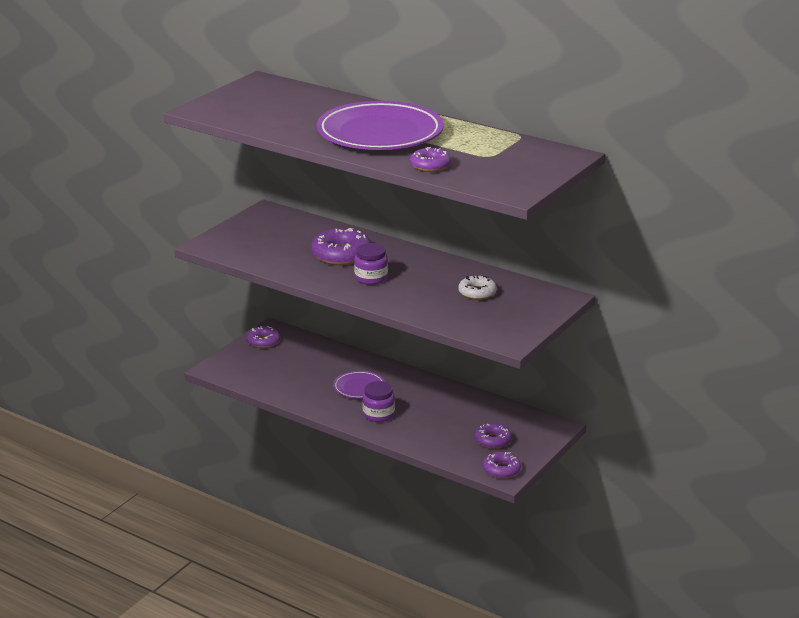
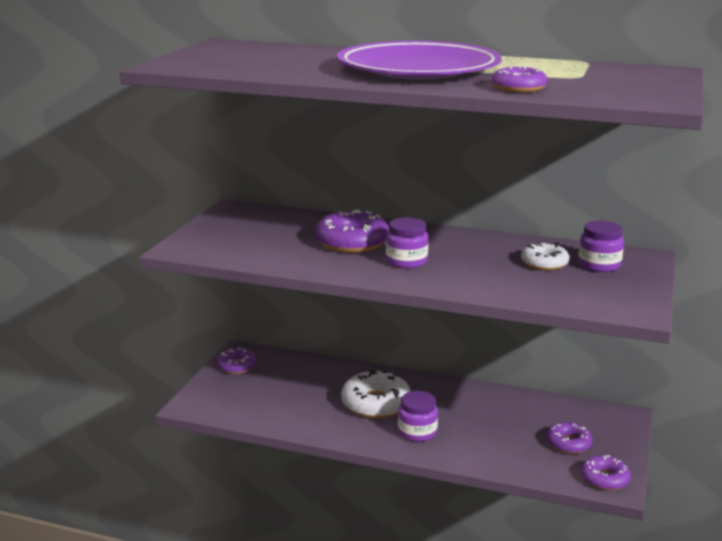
camera: 15 degrees left, 5 degrees down
(359, 387) = (376, 403): purple plate -> white donut
(519, 300) = (599, 265): none -> purple jar

